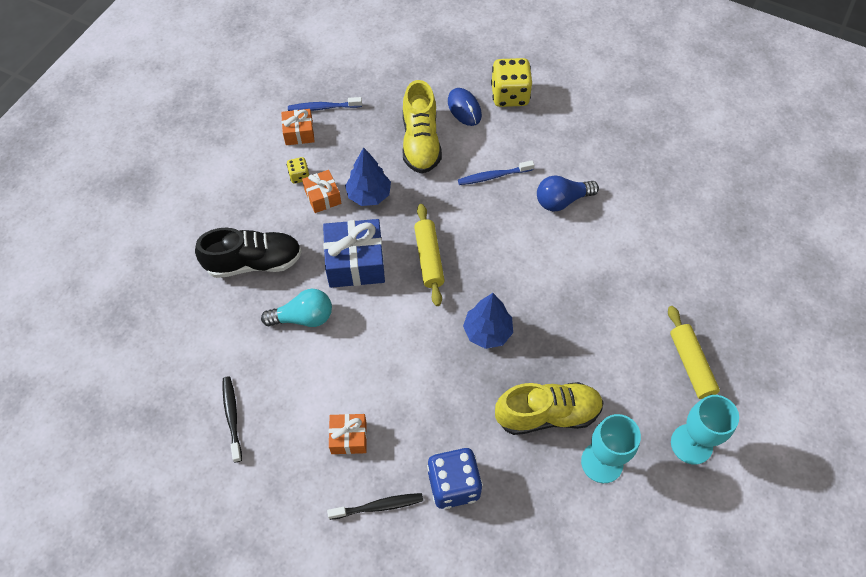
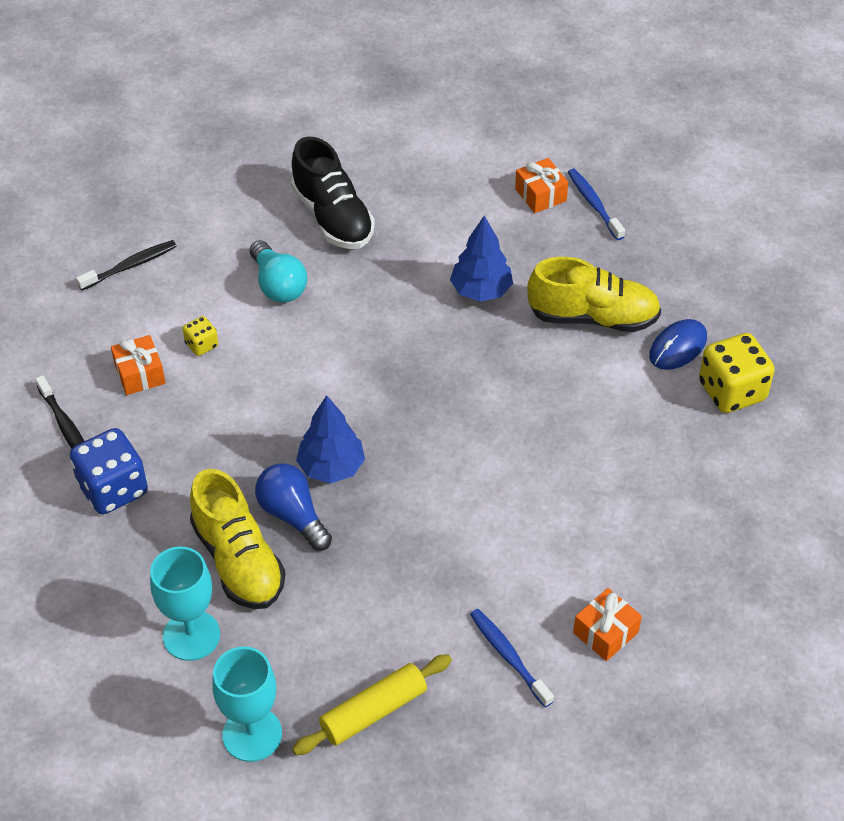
camera: 70 degrees right, 10 degrees down
(299, 176) = (475, 216): yellow dice -> yellow dice (201, 345)
(323, 197) = (455, 248): orange gift -> orange gift (605, 633)
(355, 262) = (374, 308): blue gift -> none
(420, 142) = (593, 317): yellow shoe -> yellow shoe turned 150 degrees counterclockwise
(429, 258) = (414, 378): yellow rolling pin -> none
(493, 176) = (578, 410): blue toothbrush -> blue toothbrush (508, 656)
(562, 200) = (577, 497): blue light bulb -> blue light bulb (293, 515)

